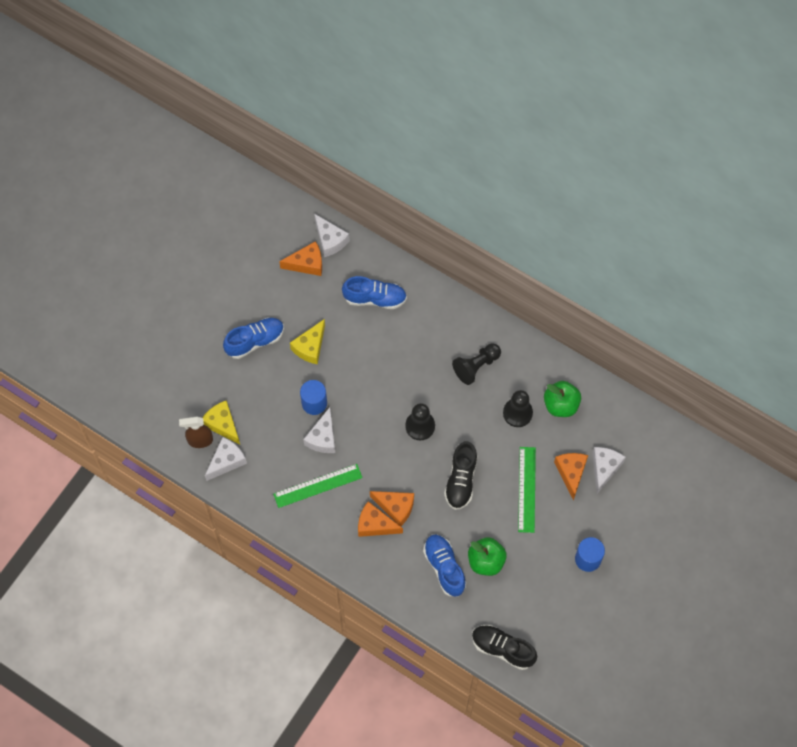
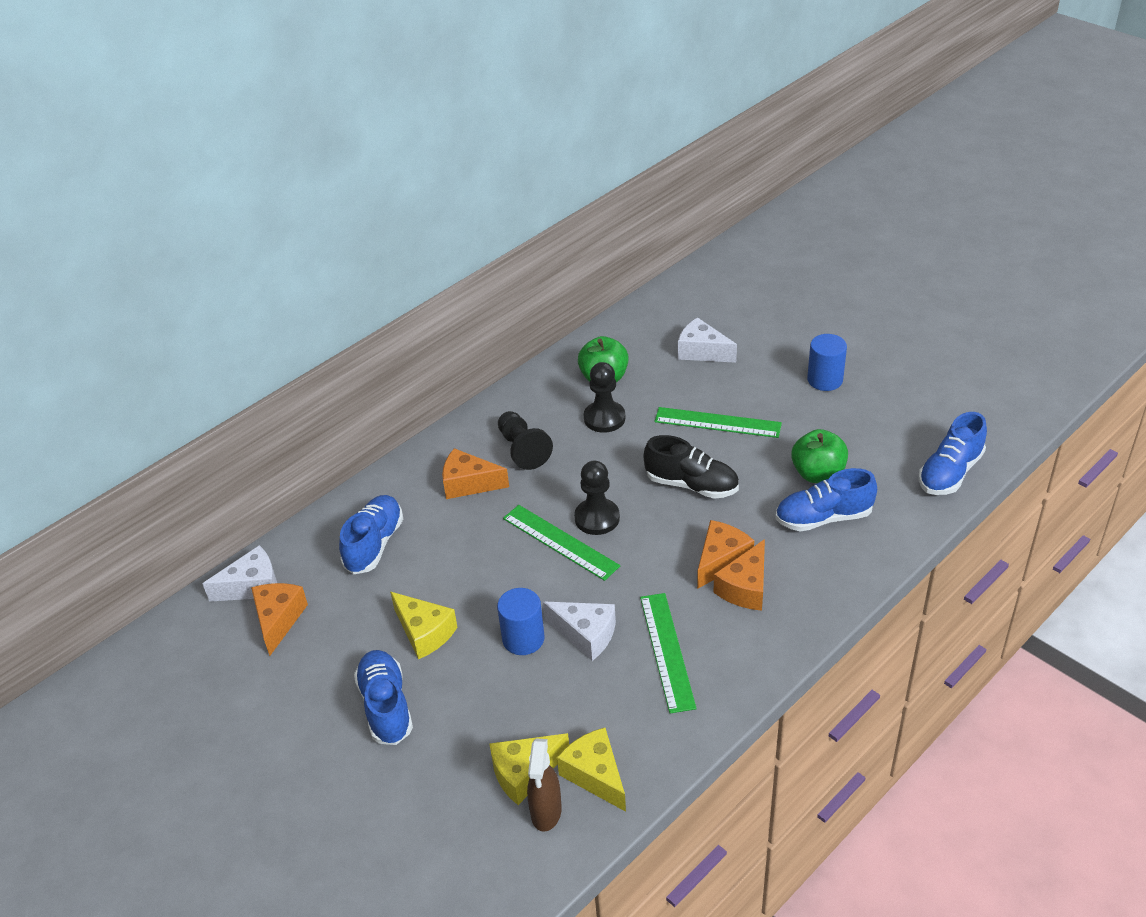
camera: 75 degrees left, 25 degrees down
(226, 461) = (595, 775): white cheese -> yellow cheese
(395, 408) = (560, 542): none -> green ruler
(502, 649) = (950, 472): black shoe -> blue shoe
(571, 473) = (702, 380): orange cheese -> orange cheese (469, 484)

